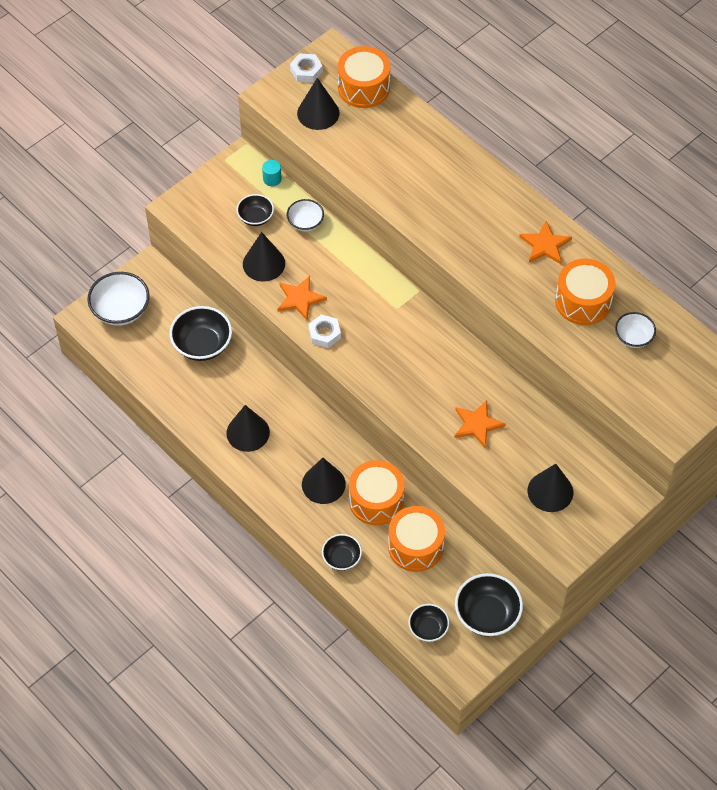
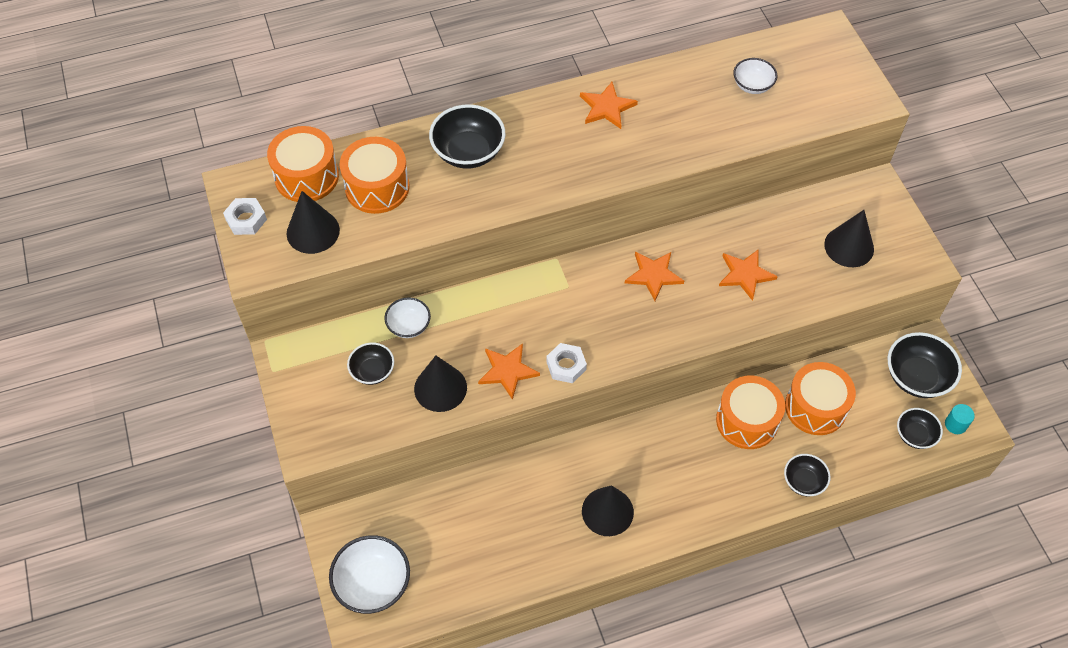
camera: 65 degrees left, 0 degrees up
(202, 345) = (468, 513): black bowl -> black bowl (468, 152)
(272, 179) = (330, 334): turquoise cylinder -> turquoise cylinder (955, 424)
(323, 484) = (706, 462): black cone -> none
(440, 361) = (653, 275): none -> orange star
(583, 301) = (691, 106): orange drum -> orange drum (377, 187)

